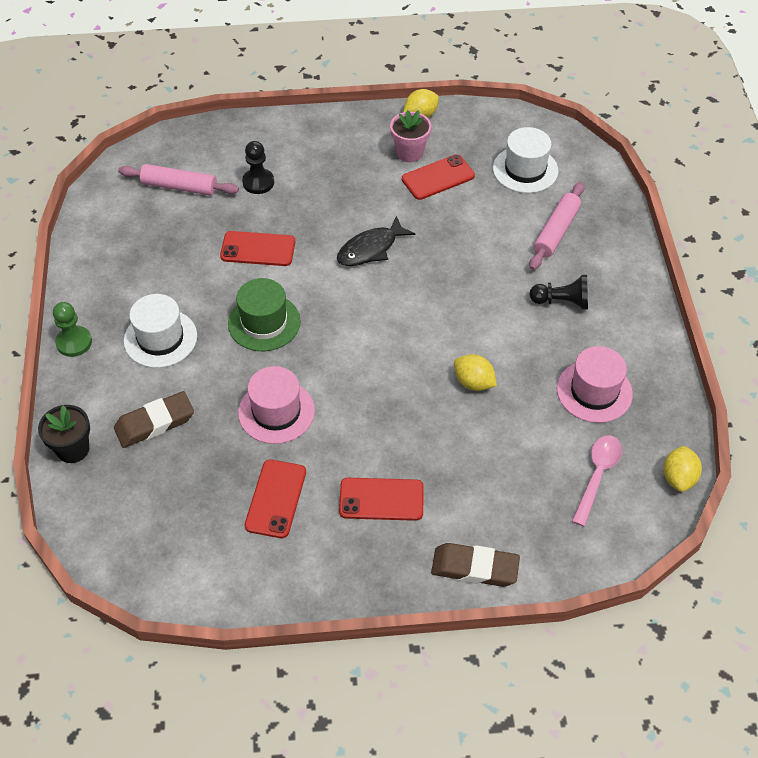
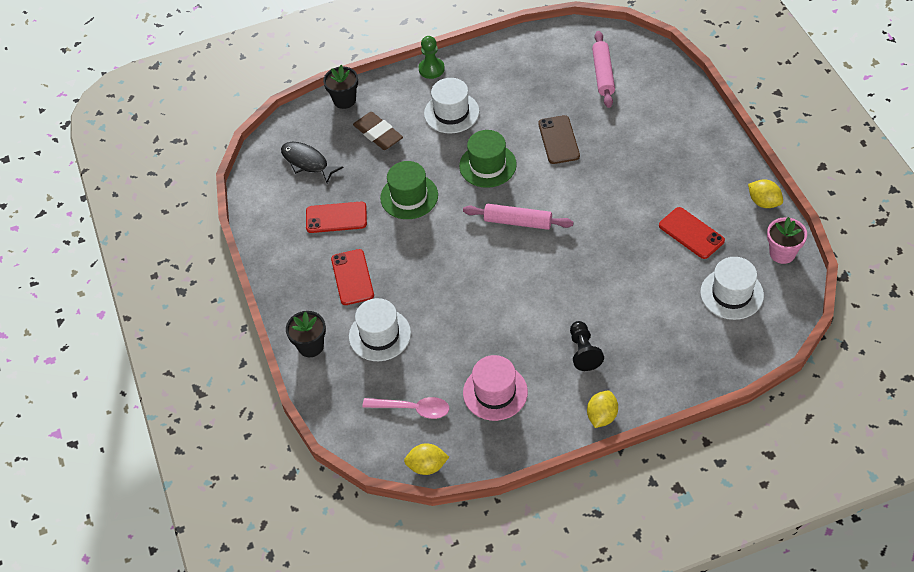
camera: 80 degrees right, 0 degrees up
(258, 182) = (630, 118): black pawn -> none
(258, 249) = (558, 140): red phone -> brown phone
(276, 411) = (409, 196): pink hat -> green hat
(370, 249) = (588, 209): black fish -> black fish (307, 162)
(409, 152) = (712, 206): pink flower pot -> pink flower pot (782, 253)
(473, 382) = (476, 309): yellow lemon -> yellow lemon (602, 416)
(474, 568) = (311, 346): brown eraser -> black flower pot
(480, 487) = (379, 335): none -> white hat
(556, 231) = (664, 332): pink rolling pin -> pink rolling pin (518, 222)

